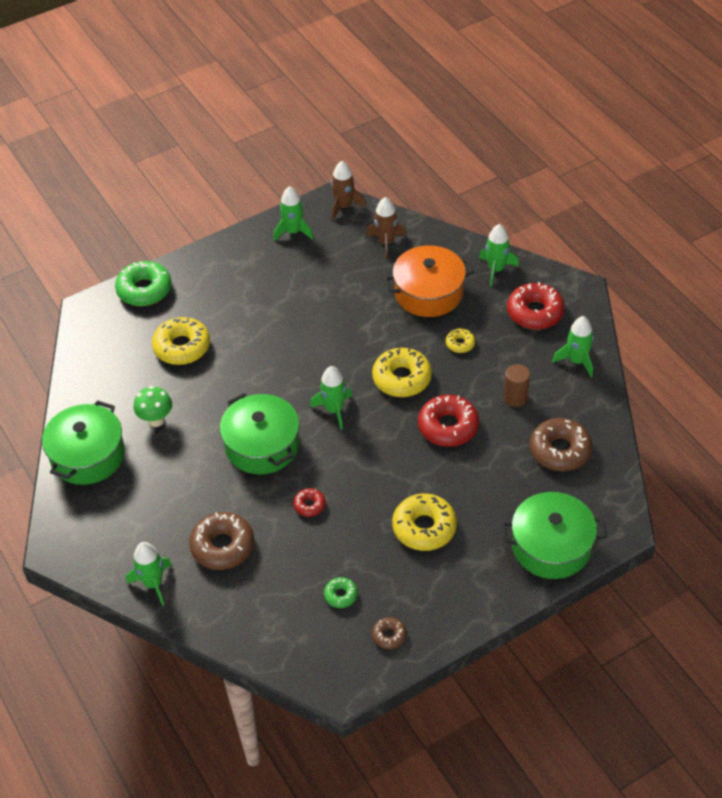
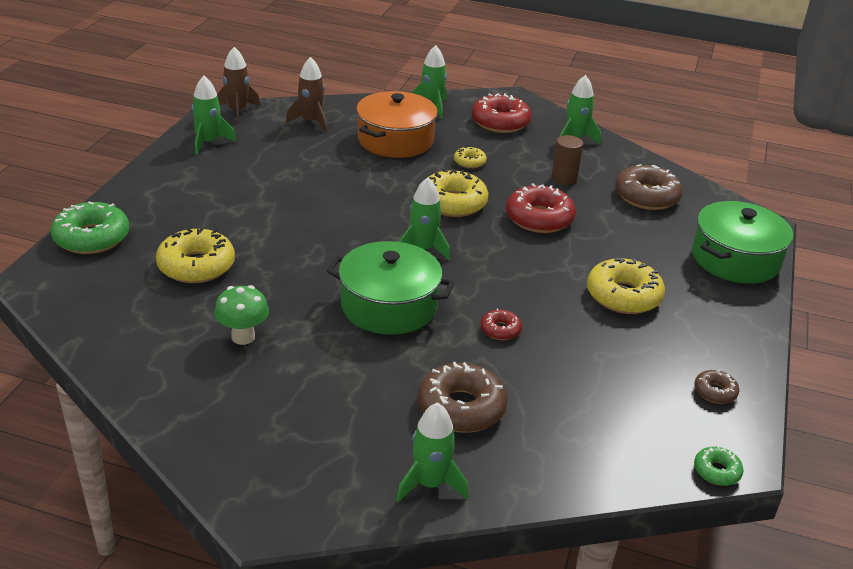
camera: 45 degrees left, 15 degrees down
(88, 455) = (196, 406): green pot -> none
(341, 595) = (629, 385): green donut -> green donut (716, 471)

